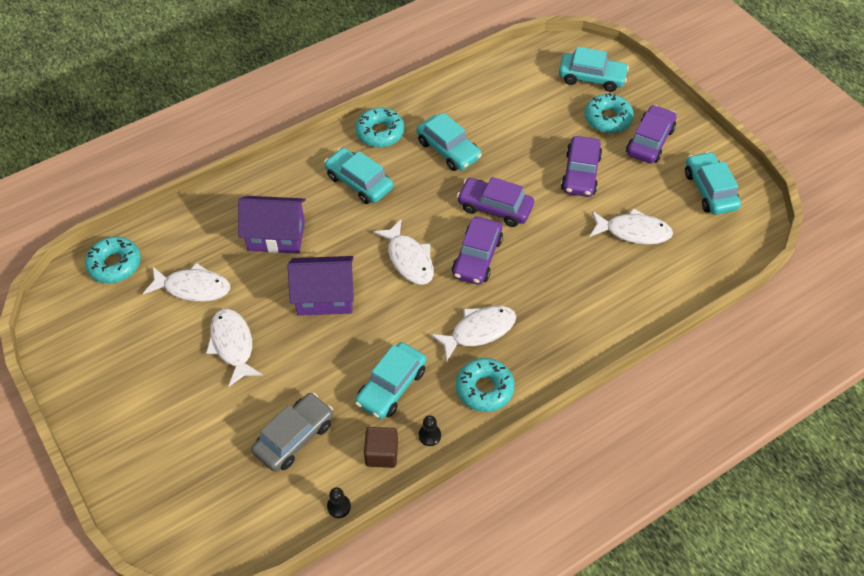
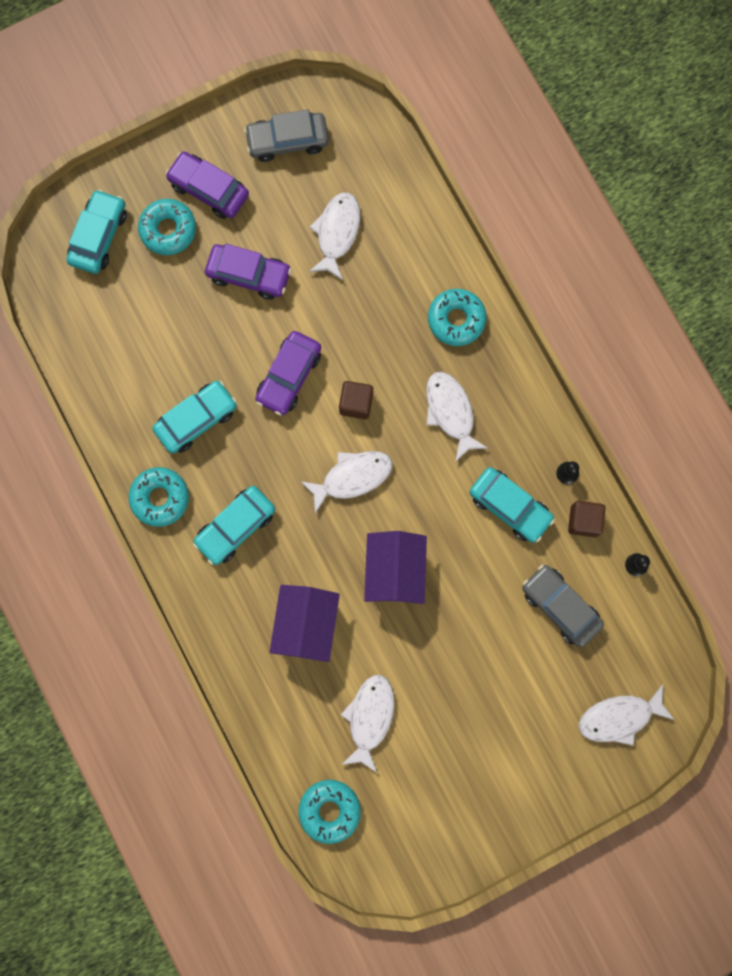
camera: 85 degrees left, 25 degrees up
(233, 345) = (448, 671): white fish -> white fish (619, 717)
(477, 257) = (356, 403): purple car -> brown cube
(484, 389) = (519, 414): turquoise donut -> turquoise donut (456, 319)
(709, 190) = (287, 141): turquoise car -> grey car

